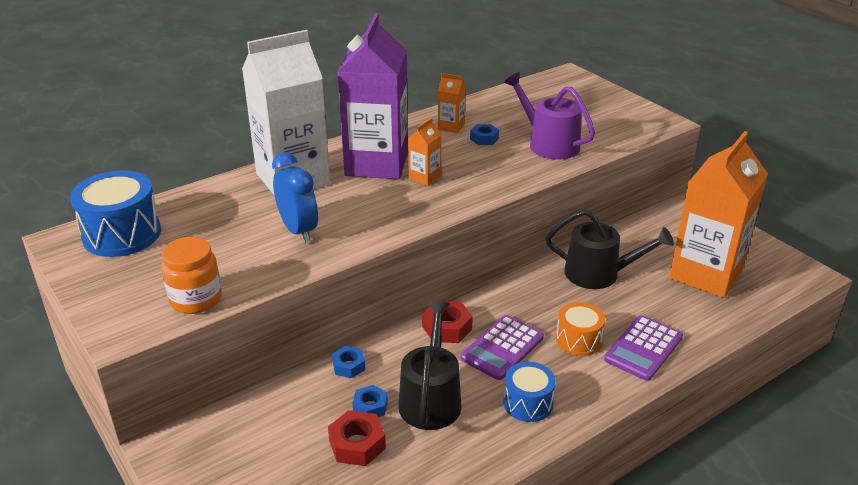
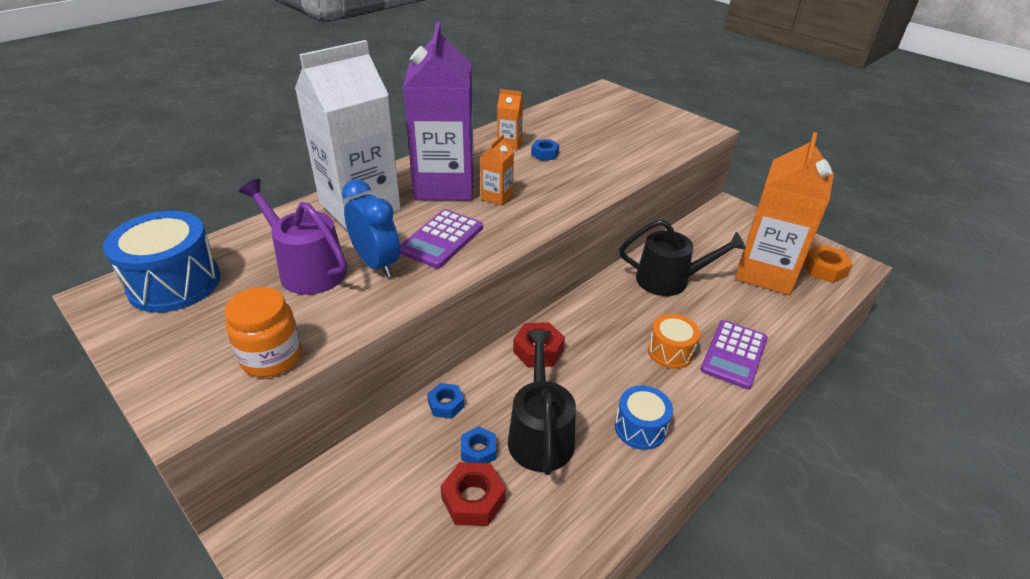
camera: 10 degrees left, 5 degrees up
(502, 348) = (598, 367): purple calculator -> purple calculator (441, 239)
(549, 144) = (608, 156): purple watering can -> purple watering can (307, 269)
(772, 276) = (824, 269): none -> orange nut

